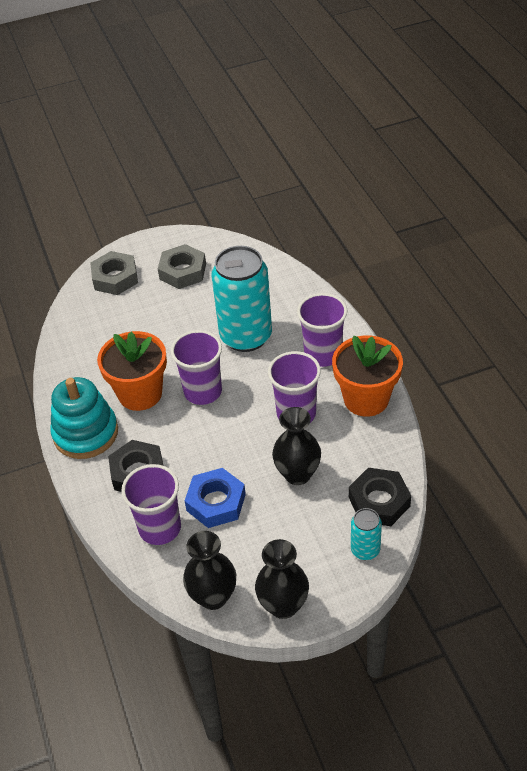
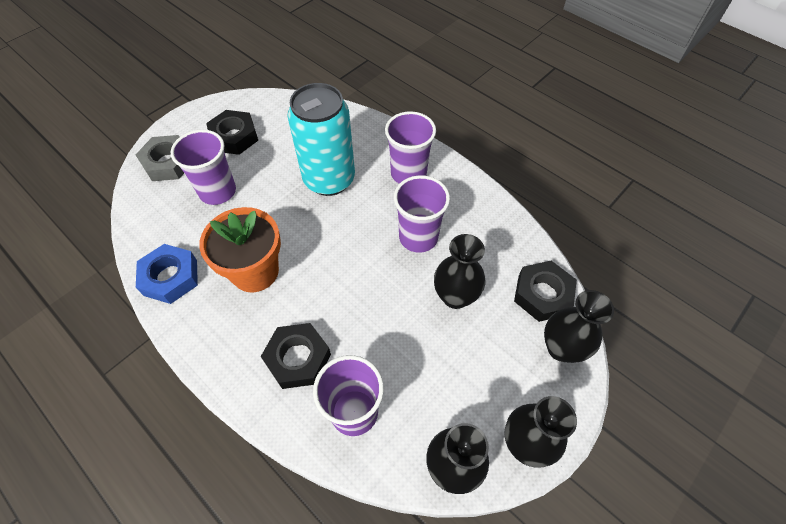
camera: 30 degrees left, 10 degrees up
(86, 433) = (218, 336): turquoise stacking toy -> none
(183, 271) = (234, 137): grey nut -> black nut
(203, 391) = (318, 247): purple cup -> purple cup (218, 191)
(216, 502) = (395, 358): blue nut -> blue nut (170, 277)
(365, 550) = (561, 348): turquoise can -> black vase
(366, 399) = (470, 201): orange flower pot -> none

